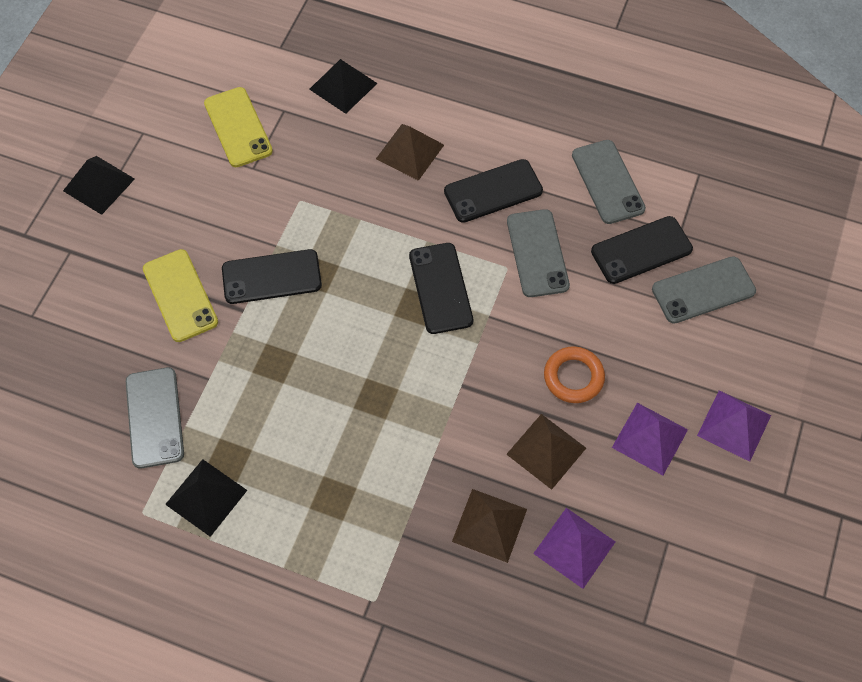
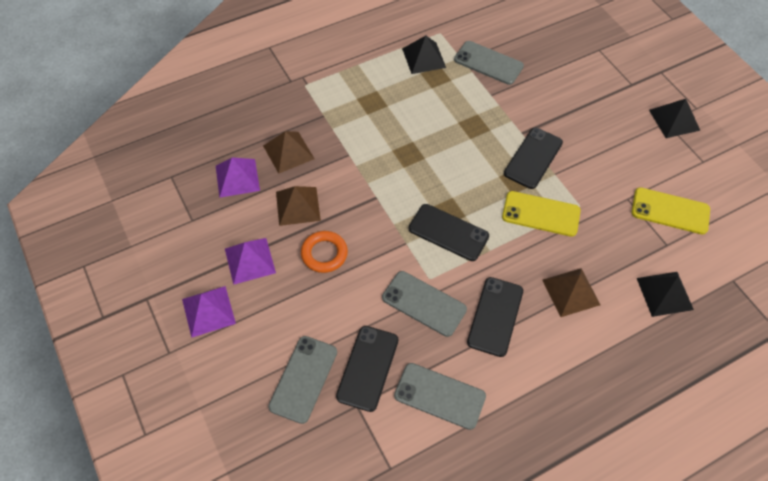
camera: 130 degrees right, 5 degrees down
(180, 295) = (557, 112): yellow phone -> yellow phone (541, 214)

